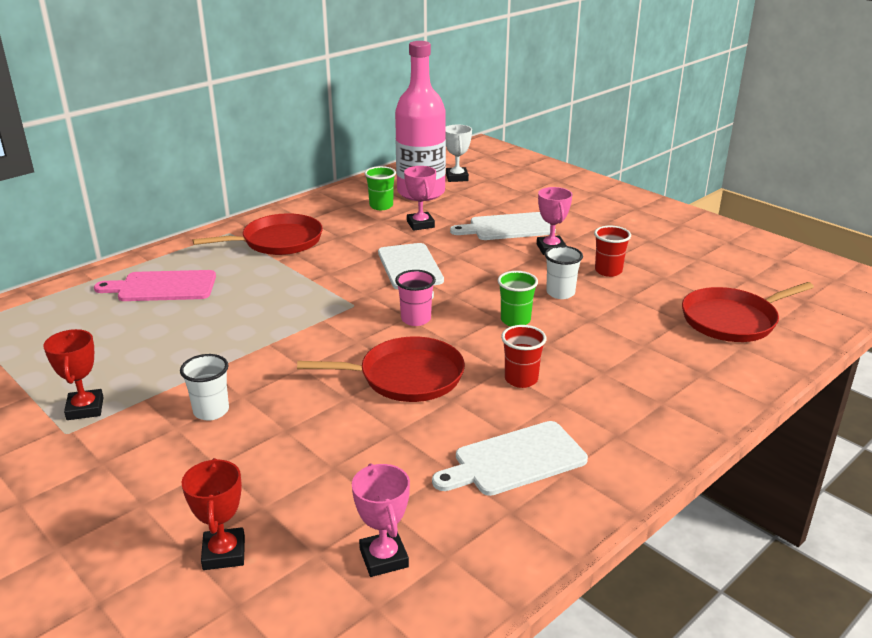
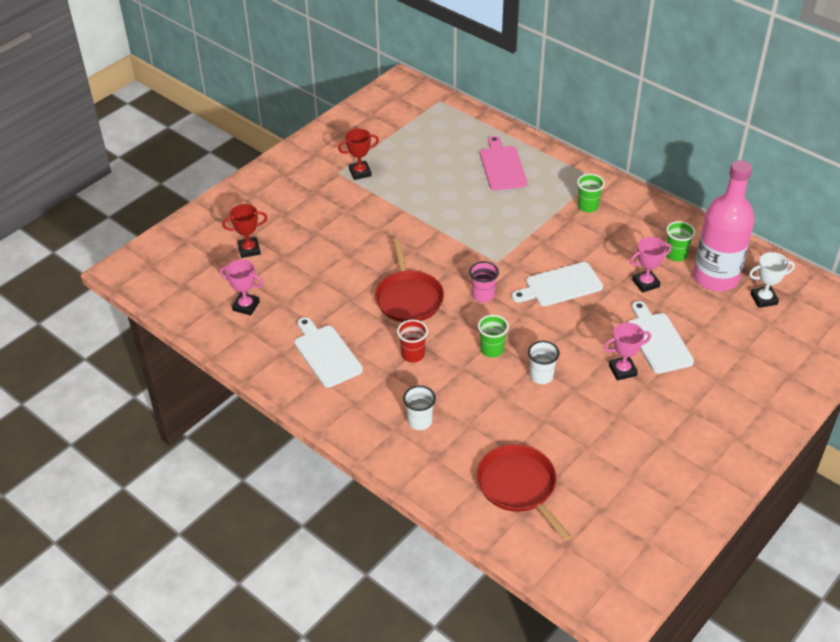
camera: 85 degrees right, 15 degrees up
(211, 411) = (362, 220): white cup -> white cup (419, 421)
(278, 241) = (588, 206): red pan -> green cup
(384, 558) = (246, 306): pink trophy -> pink trophy turned 45 degrees clockwise
(608, 271) = (589, 408): red cup -> none

